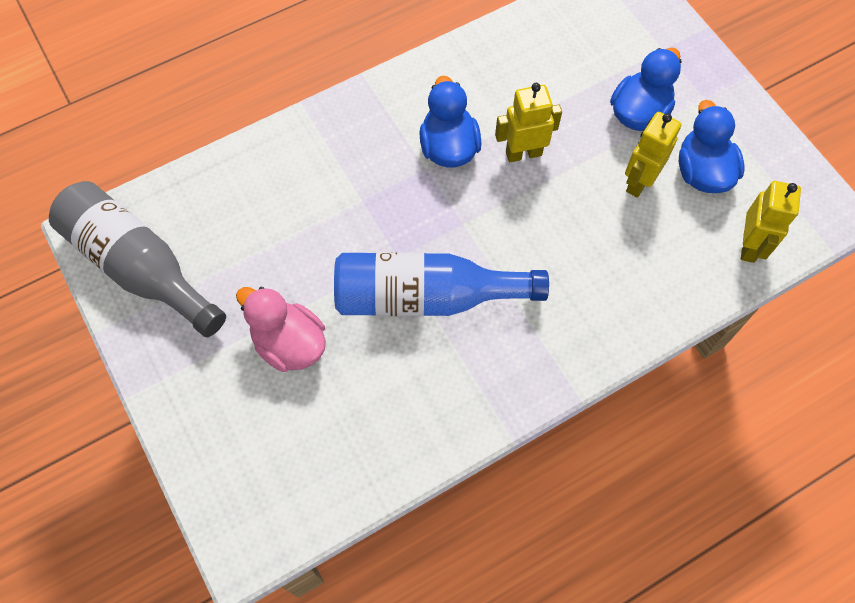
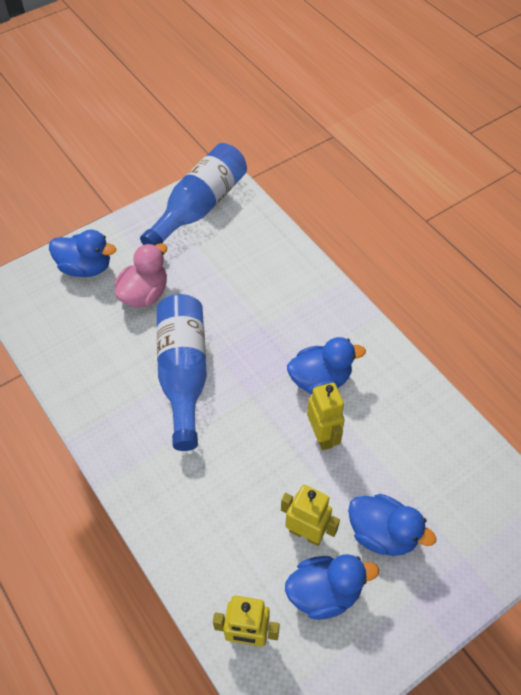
camera: 85 degrees right, 10 degrees down
(139, 267) = (199, 207): grey bottle -> blue bottle
(226, 426) = (85, 267): none -> blue duck

